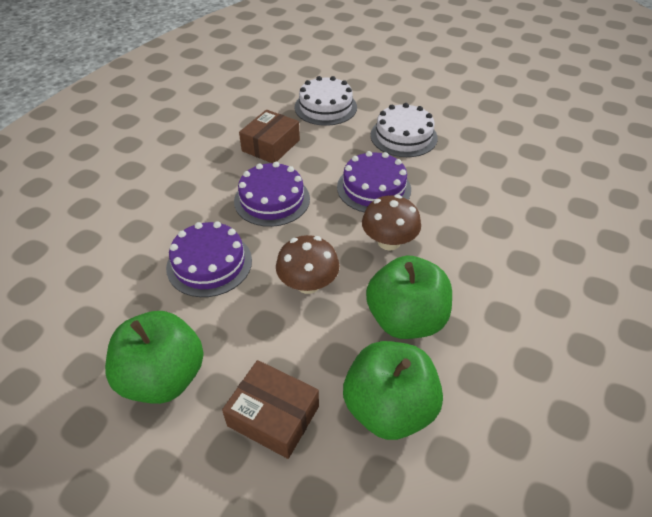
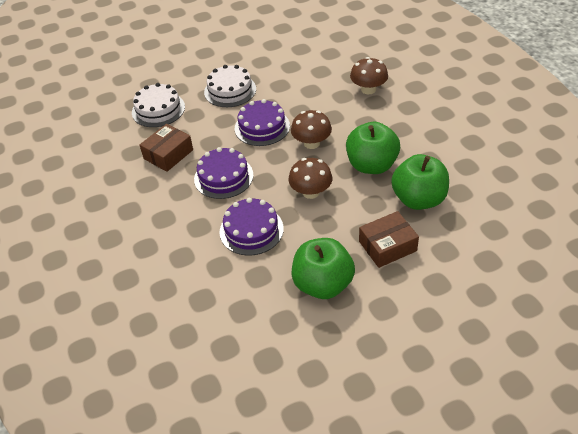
camera: 50 degrees left, 0 degrees up
(271, 145) = (168, 154): brown box -> brown box turned 60 degrees clockwise
(537, 244) = (368, 89): none -> brown mushroom

